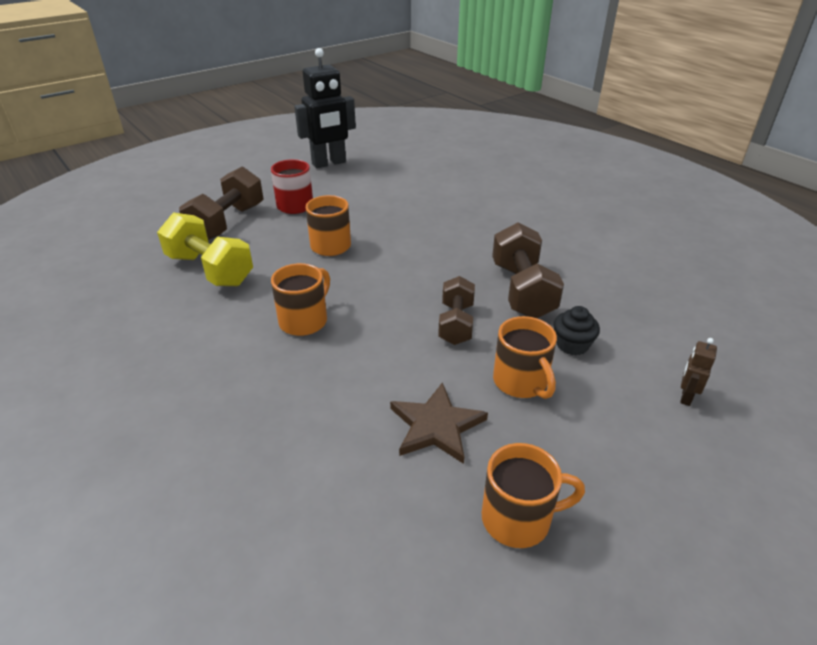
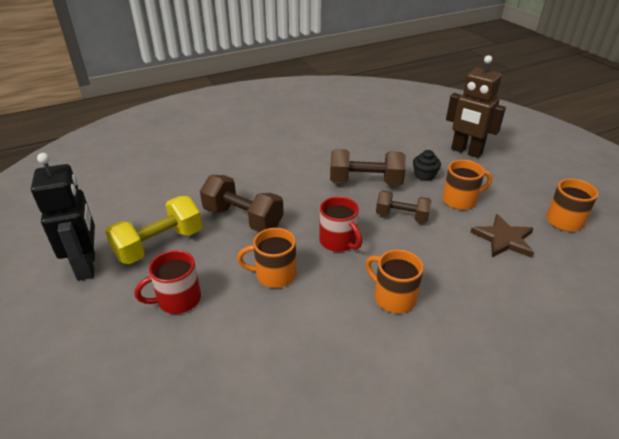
camera: 80 degrees left, 0 degrees up
(210, 270) = (296, 374): yellow dumbbell -> yellow dumbbell (159, 245)
(227, 223) = (193, 362): brown dumbbell -> brown dumbbell (243, 218)
(390, 278) = (338, 241): none -> red mug
(685, 397) = (466, 151): brown robot -> brown robot, size x2.41

